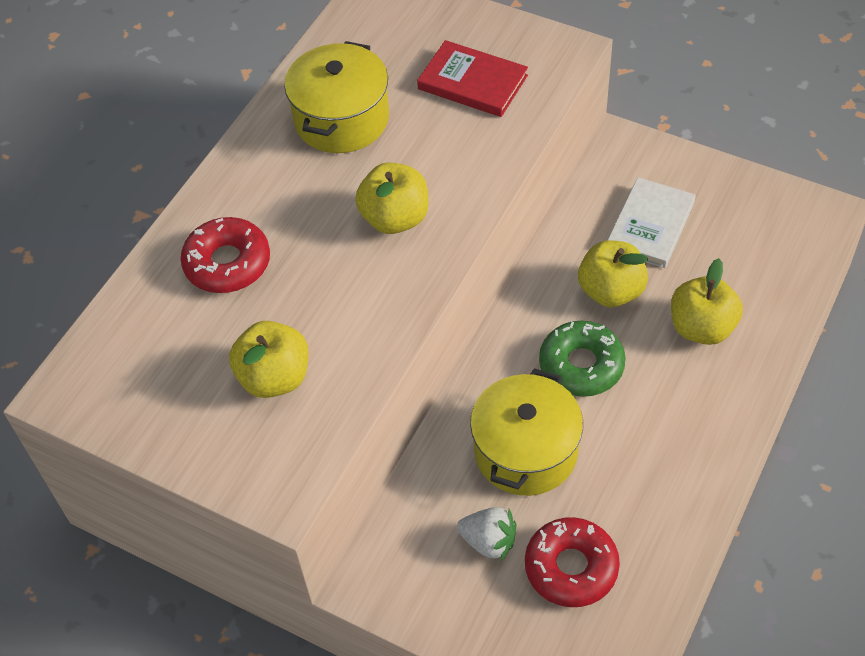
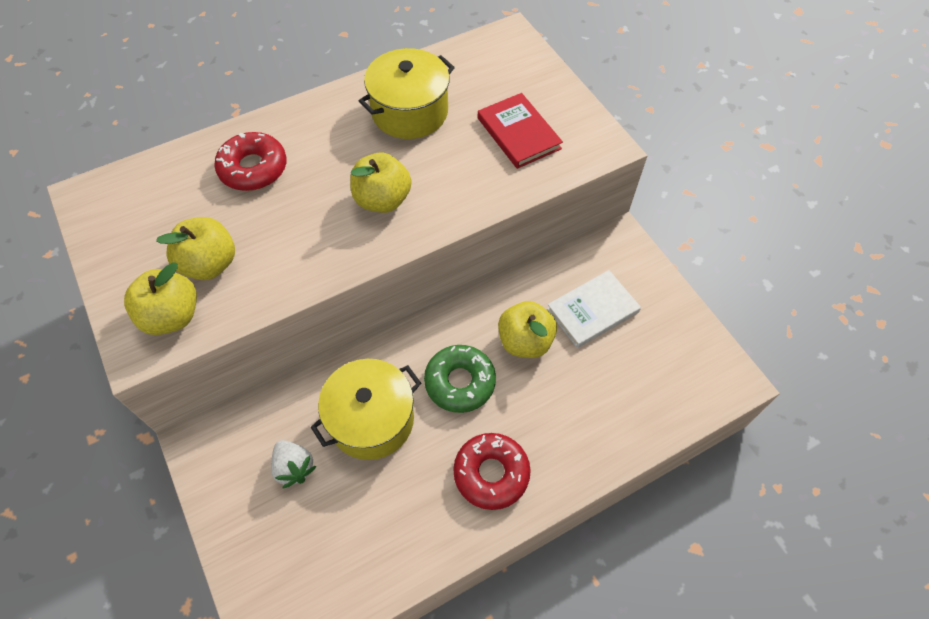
camera: 30 degrees right, 5 degrees up
(571, 567) = (329, 525): red donut -> red donut (491, 473)
(701, 327) = (567, 409): yellow apple -> yellow apple (172, 316)

